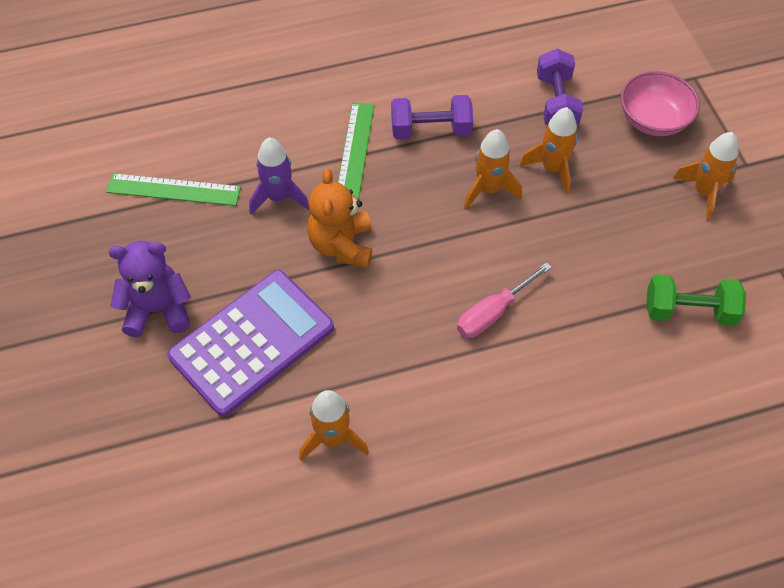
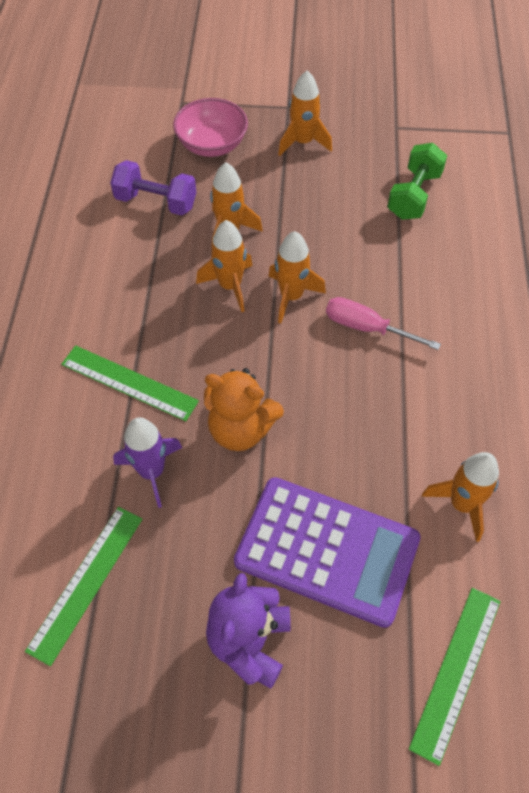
camera: 70 degrees left, 0 degrees up
(174, 467) = (456, 672): none -> green ruler
(252, 342) = (327, 550): purple calculator -> purple calculator turned 135 degrees clockwise
(430, 130) = (135, 308): purple dumbbell -> none
(493, 312) = (367, 328): pink screwdriver -> pink screwdriver turned 135 degrees clockwise
(500, 240) = (291, 296): none -> orange rocket

